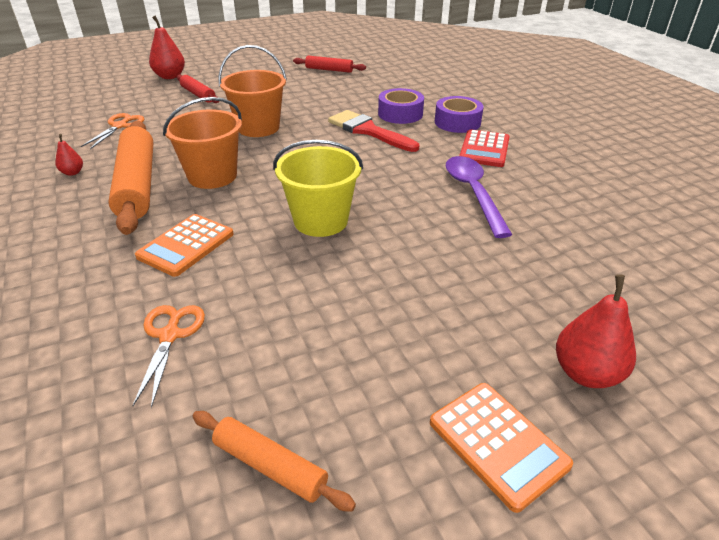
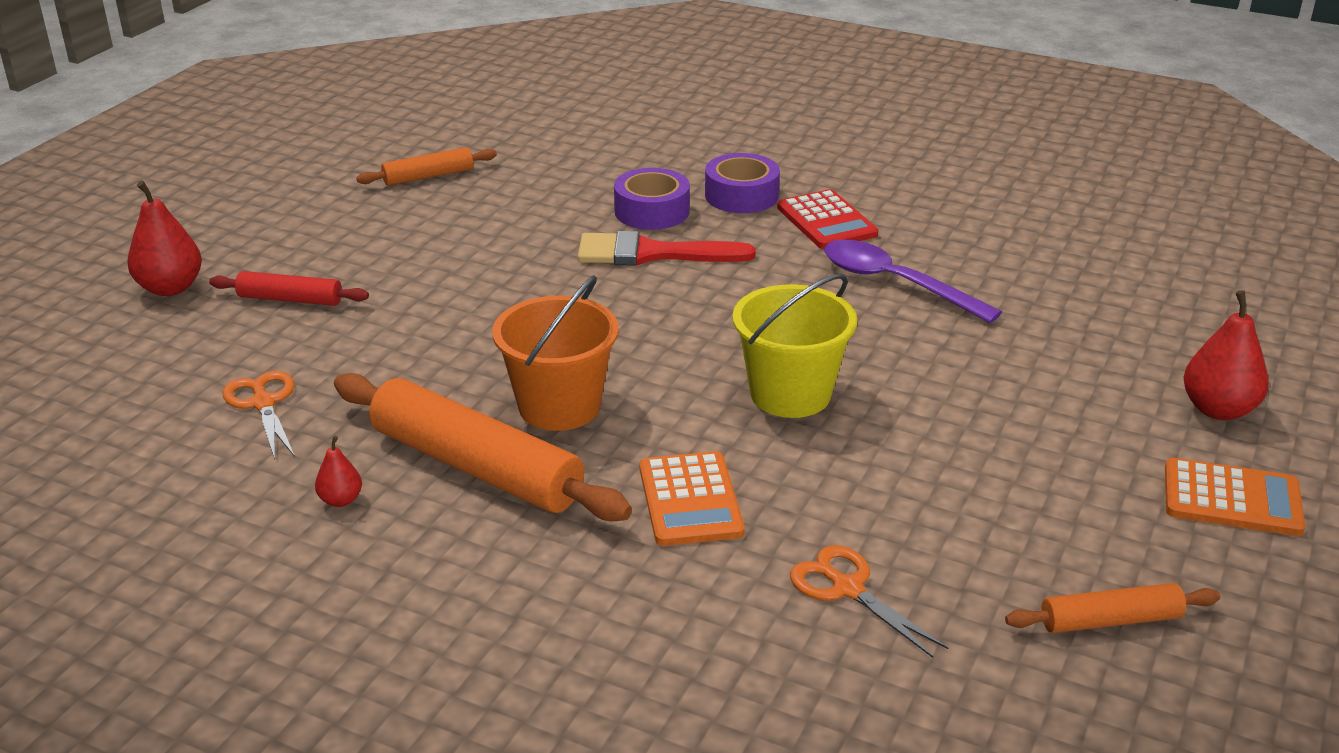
camera: 40 degrees left, 5 degrees down
(258, 128) = (493, 312): orange bucket -> none
(329, 70) = (428, 176): red rolling pin -> orange rolling pin

